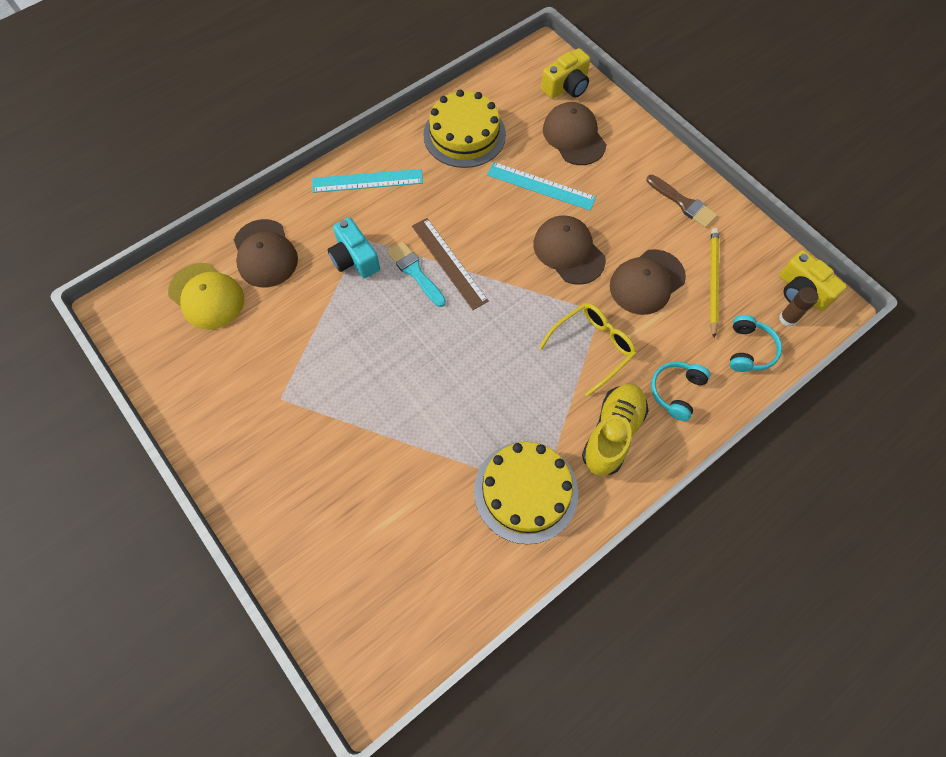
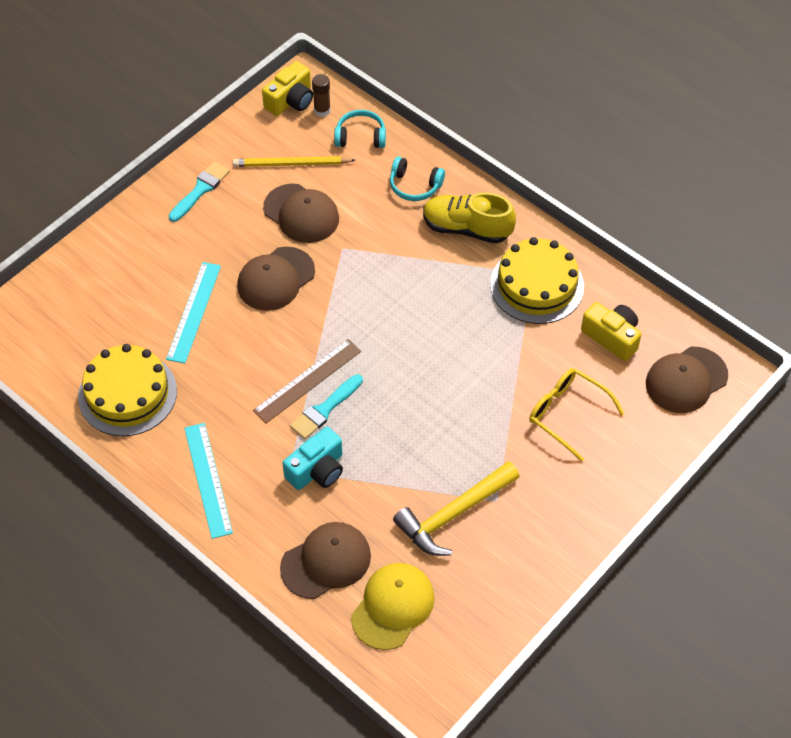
camera: 100 degrees left, 10 degrees down
(277, 358) = (453, 515): none -> yellow hammer
(566, 86) = (44, 303): yellow camera -> yellow camera (612, 337)
(574, 136) = (120, 289): brown cap -> brown cap (686, 380)
(592, 347) = (382, 250): yellow glasses -> yellow glasses (567, 414)
(683, 203) = (200, 190): brown brush -> turquoise brush

